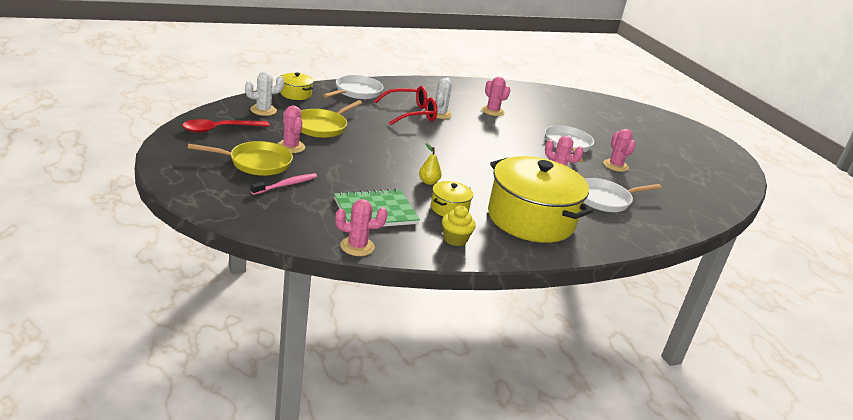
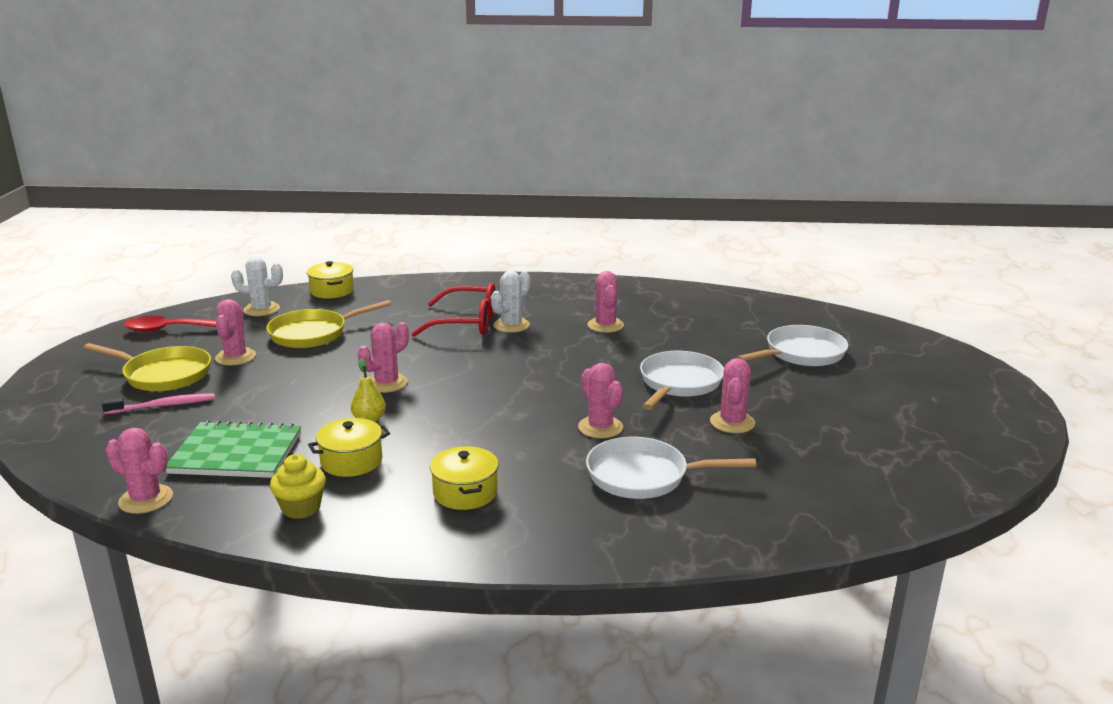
camera: 30 degrees right, 5 degrees down
(356, 92) = (420, 291): white pan -> white pan (801, 354)
(411, 157) = (386, 383): none -> pink cactus
(530, 219) = (465, 492): yellow pot -> yellow pot, size x0.43

